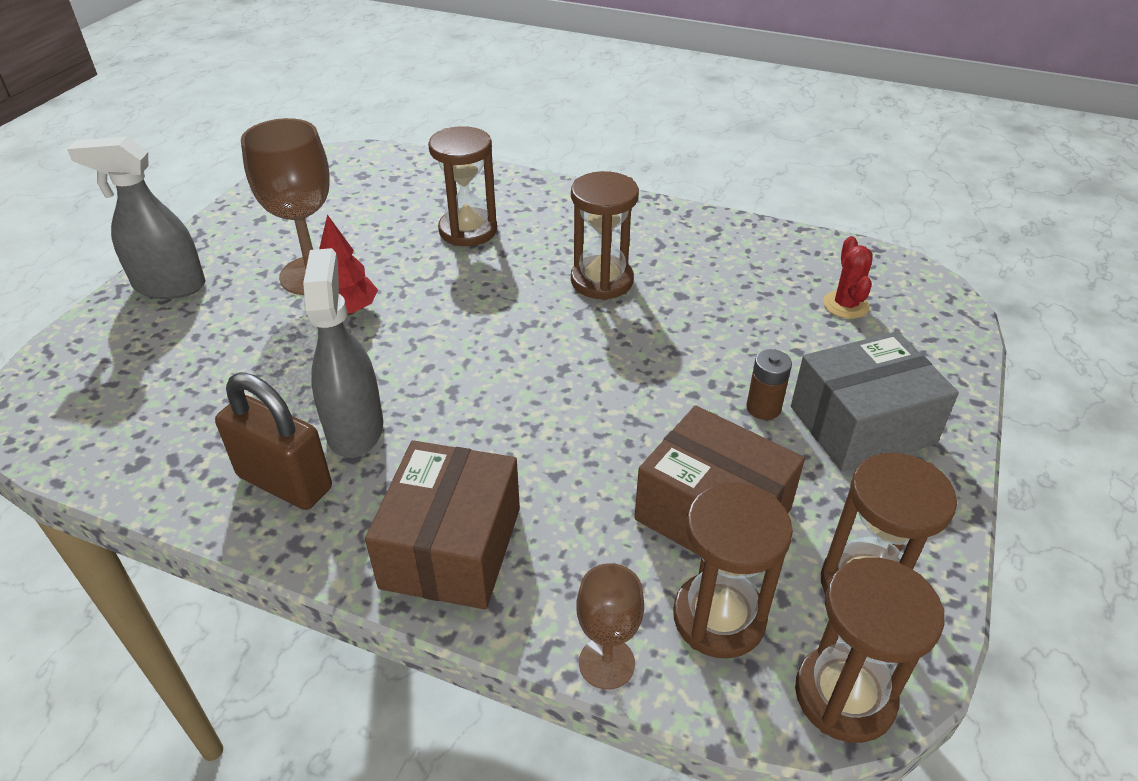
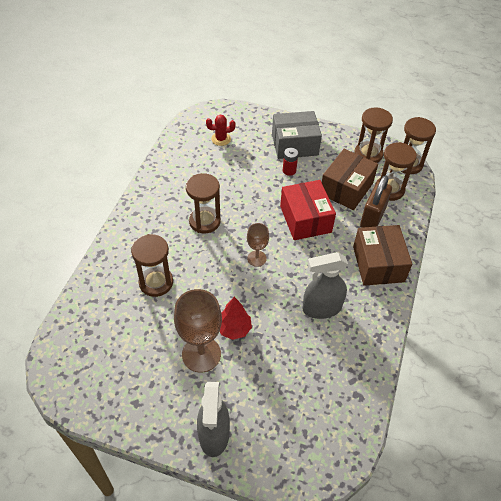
camera: 95 degrees left, 10 degrees up
(285, 482) = (358, 328): brown padlock -> brown padlock (372, 218)
(451, 547) = (378, 264): brown box -> brown box turned 75 degrees clockwise
(605, 424) = (305, 219): none -> red box
(606, 663) = (413, 218): brown goblet -> brown goblet (256, 258)
(763, 408) = (289, 170): brown battery -> red battery
(862, 425) = (294, 144): grey box -> grey box turned 75 degrees counterclockwise

